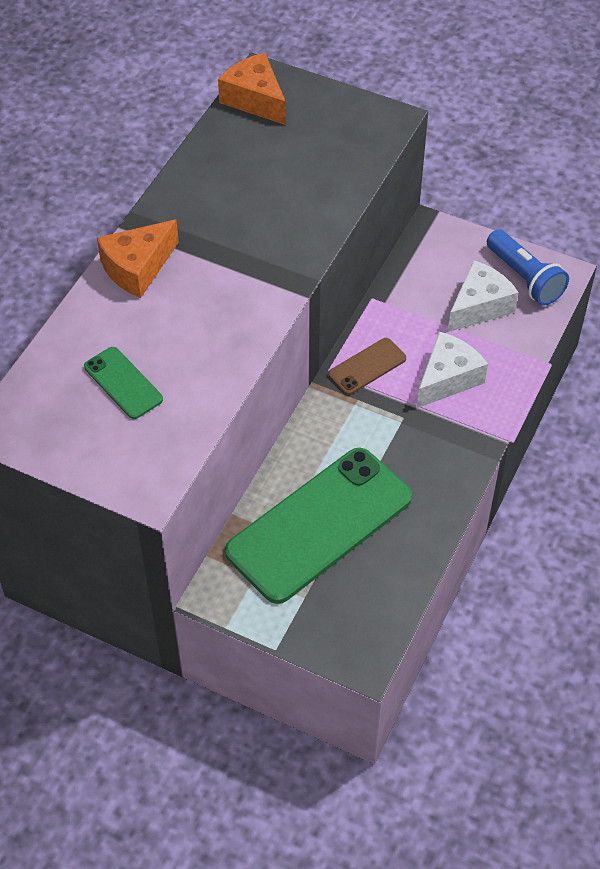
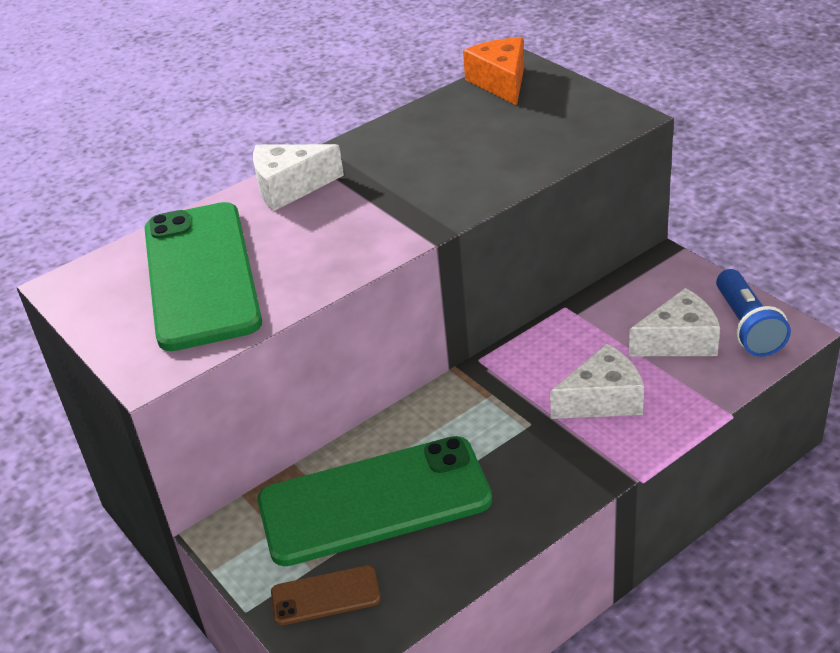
camera: 30 degrees right, 15 degrees down
(123, 383) = (201, 275): green phone -> green phone, size x2.27
(137, 268) = (290, 187): orange cheese -> white cheese
(367, 366) = (521, 366): brown phone -> brown phone (325, 596)

